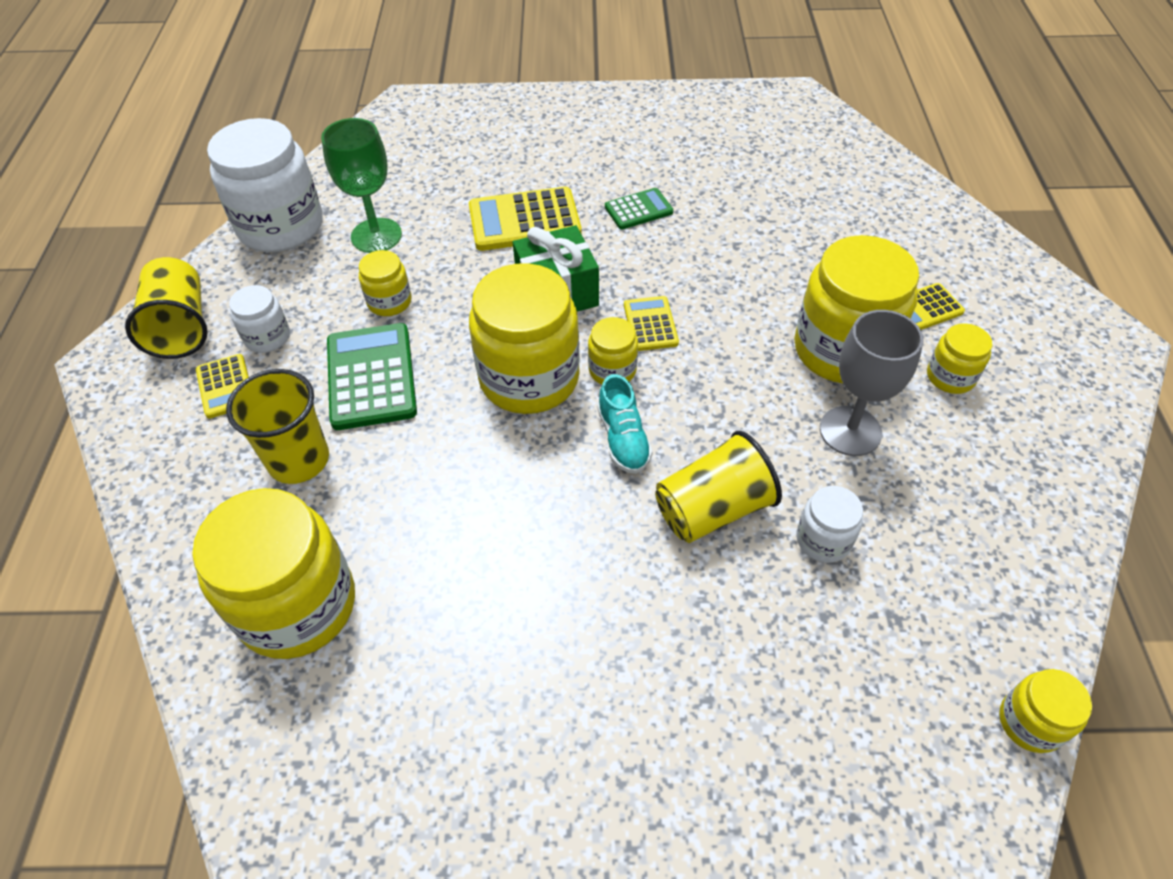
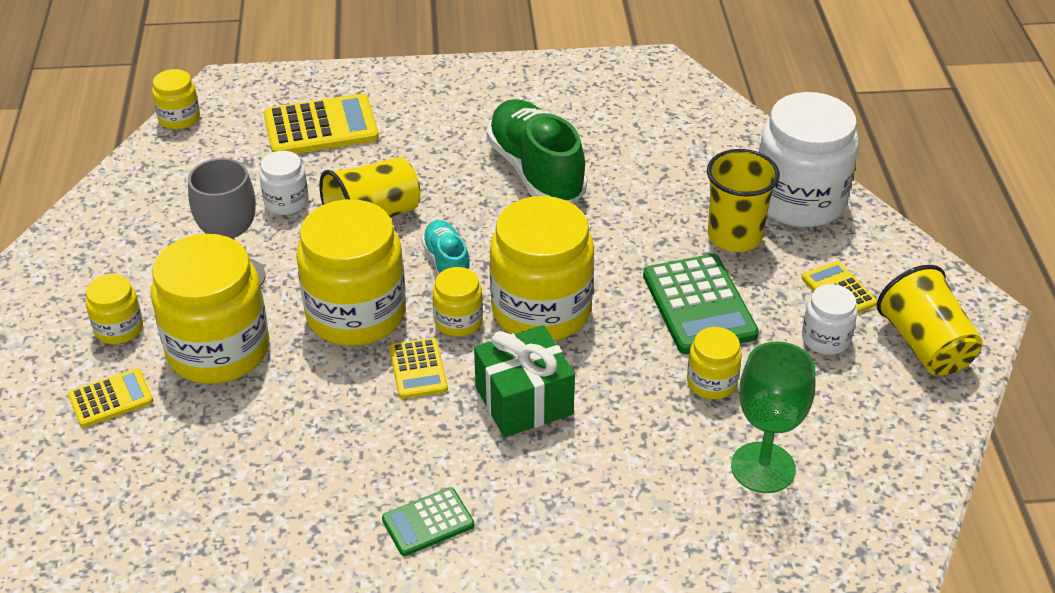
camera: 175 degrees right, 10 degrees down
(281, 226) = (892, 476): white jar -> white jar (799, 200)
(297, 605) = (688, 151): yellow jar -> yellow jar (356, 314)
(507, 577) = (536, 171): none -> green shoe
(524, 220) = (578, 498): yellow calculator -> yellow calculator (321, 127)

